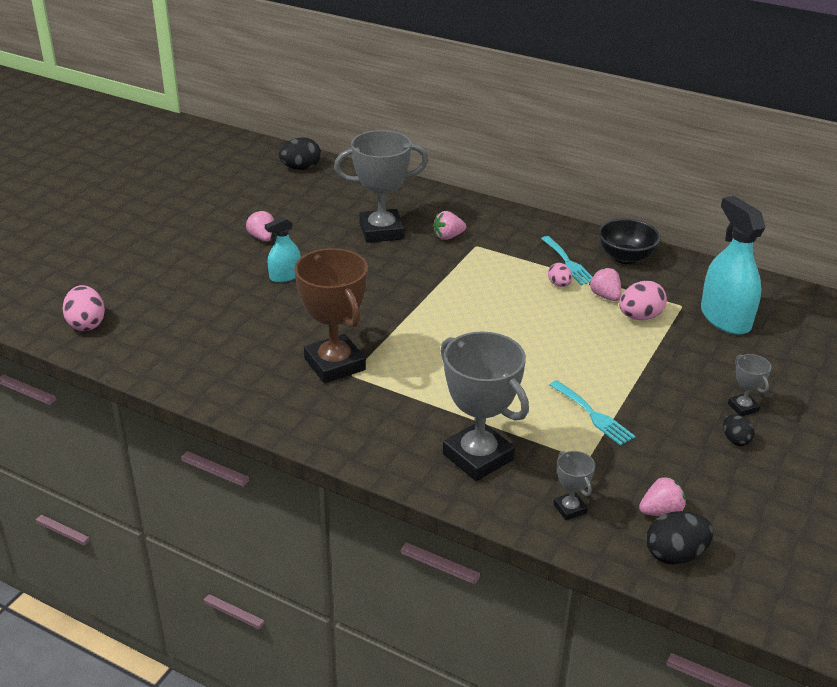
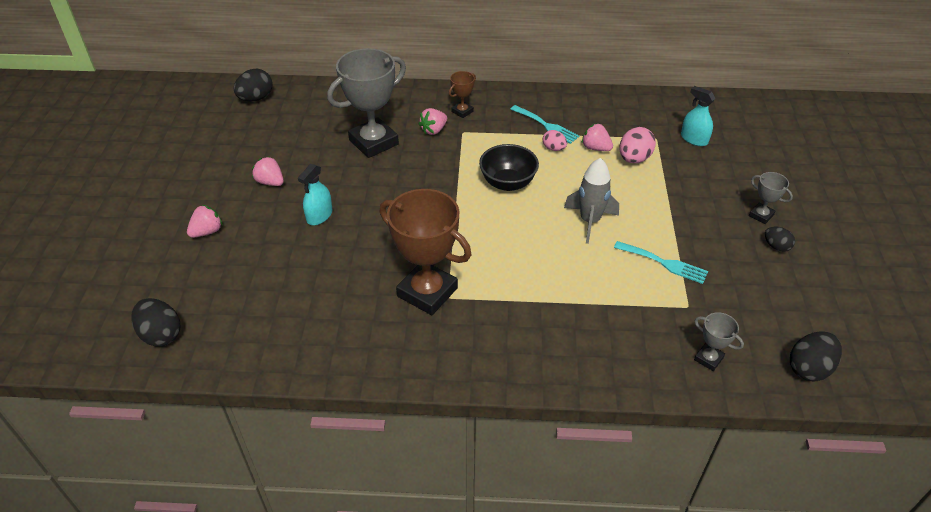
camera: 25 degrees left, 10 degrees up
(86, 324) = (161, 334): pink egg -> black egg
(478, 457) = (607, 338): grey trophy -> none
(490, 228) = (462, 111): none -> brown trophy
(544, 356) = (590, 221): none -> grey rocket
(625, 257) = (585, 107): black bowl -> black bowl (508, 183)
(661, 512) = (772, 333): pink strawberry -> pink strawberry (207, 232)
(725, 318) = (694, 139): turquoise spray bottle -> turquoise spray bottle, size x0.55

